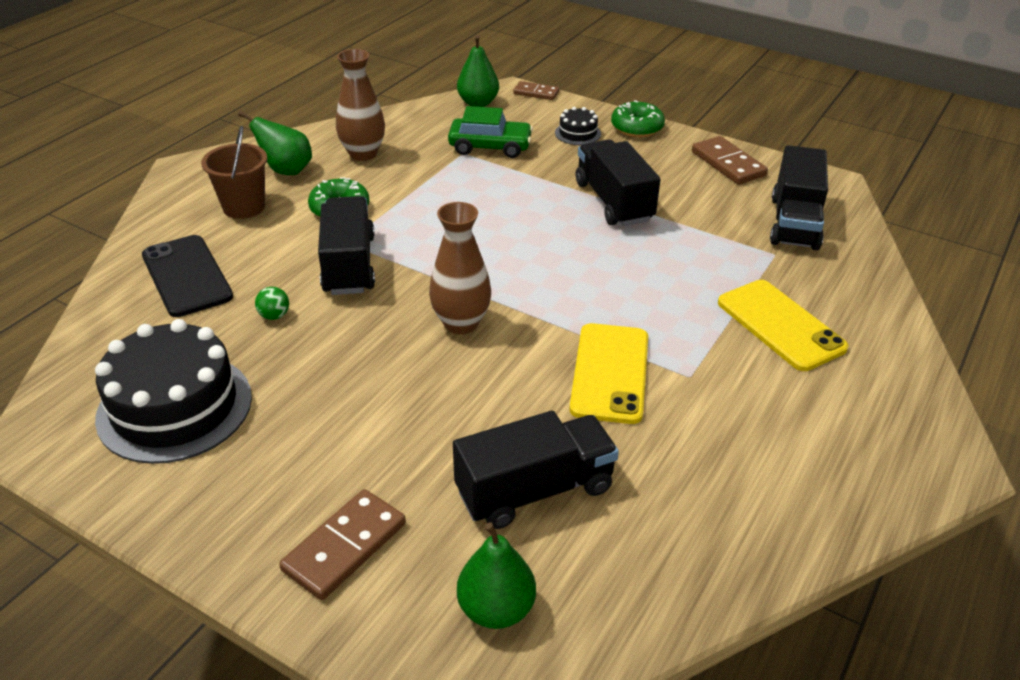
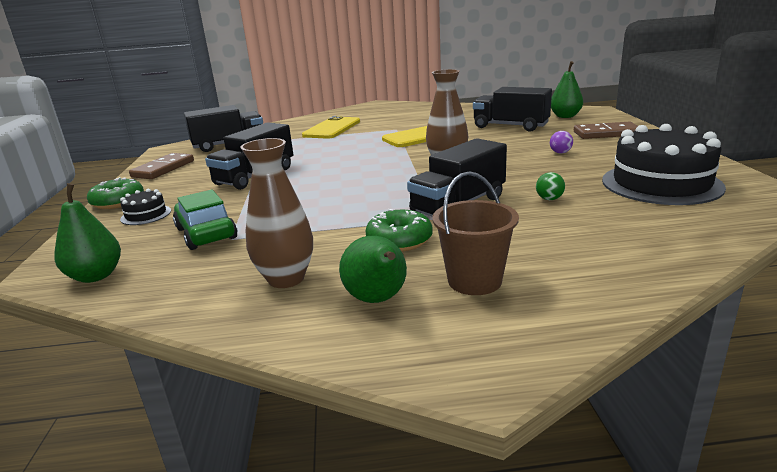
camera: 125 degrees left, 15 degrees down
(187, 276) = (595, 245): black phone -> none
(355, 428) = (560, 152): none -> purple ball
(536, 93) = (49, 259): brown domino -> none

